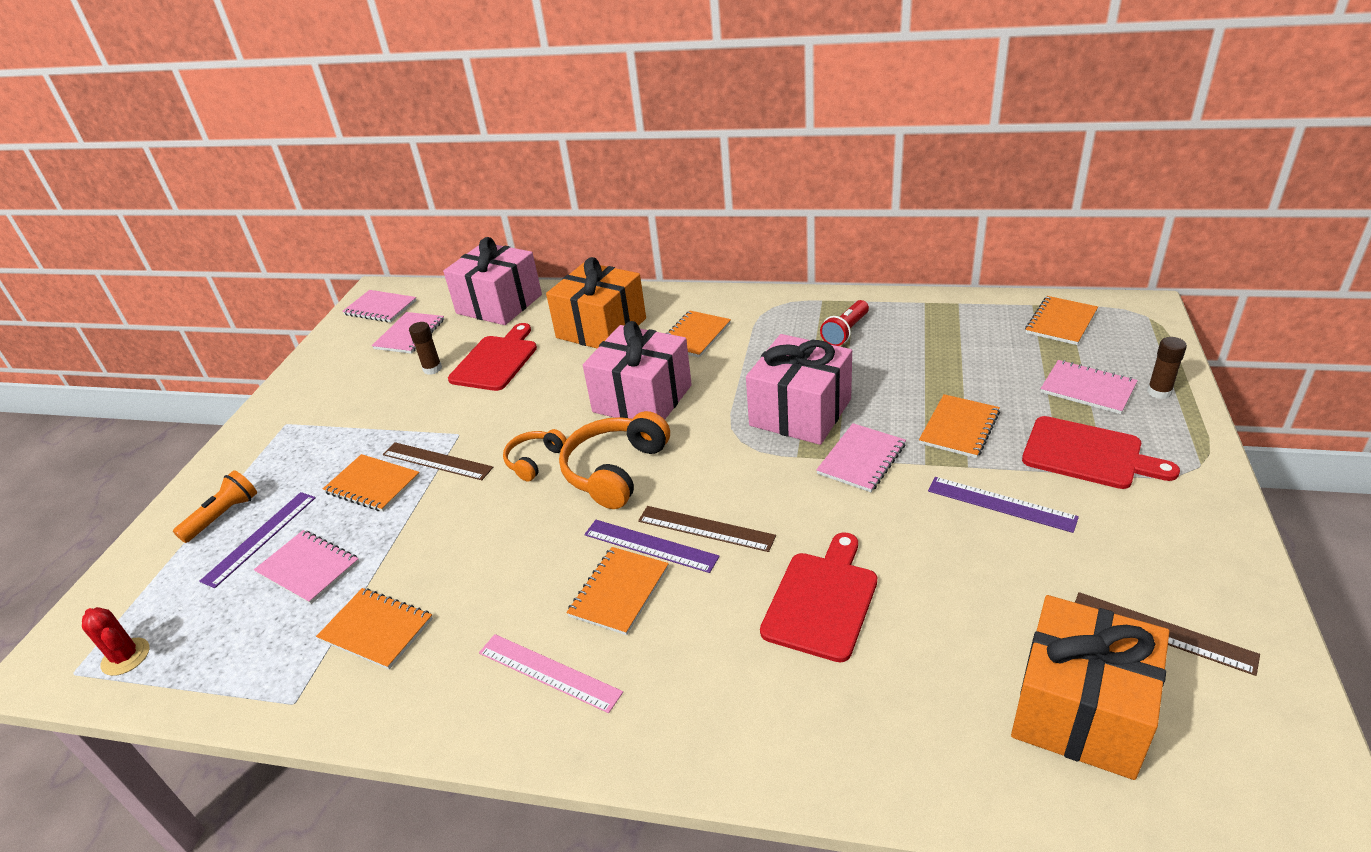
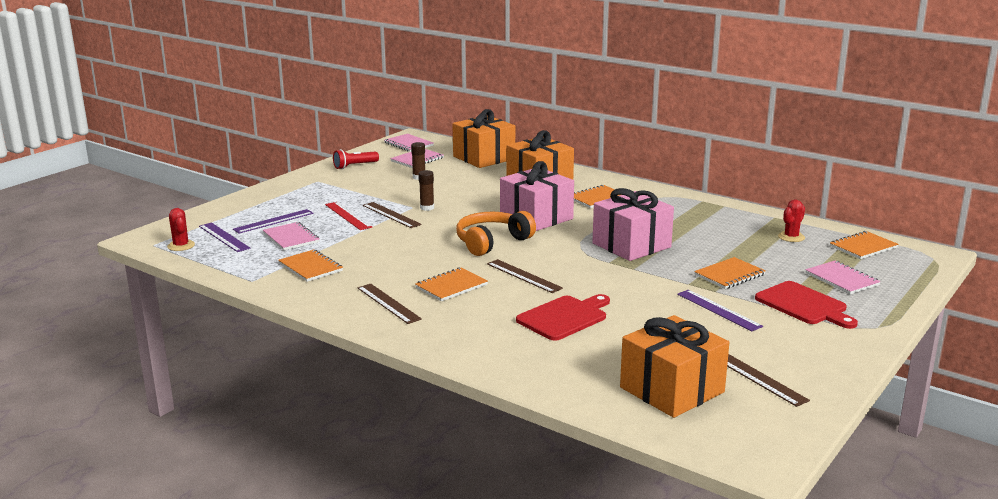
camera: 20 degrees right, 15 degrees down
(223, 516) = (259, 209): orange flashlight -> none
(372, 485) = (348, 215): orange notebook -> red ruler
(496, 361) = (460, 182): red cutting board -> none
(499, 304) = (484, 158): pink gift -> orange gift
(534, 460) = (447, 227): orange headphones -> none
(549, 672) = (388, 303): pink ruler -> brown ruler
(650, 546) = (485, 274): purple ruler -> purple ruler (223, 237)
(846, 332) = (701, 218): red flashlight -> red flashlight (355, 166)
(861, 459) = (649, 272): pink notebook -> none
(971, 331) = (791, 237): none -> red cactus
(1159, 392) = (892, 292): brown glue stick -> brown glue stick (427, 208)

